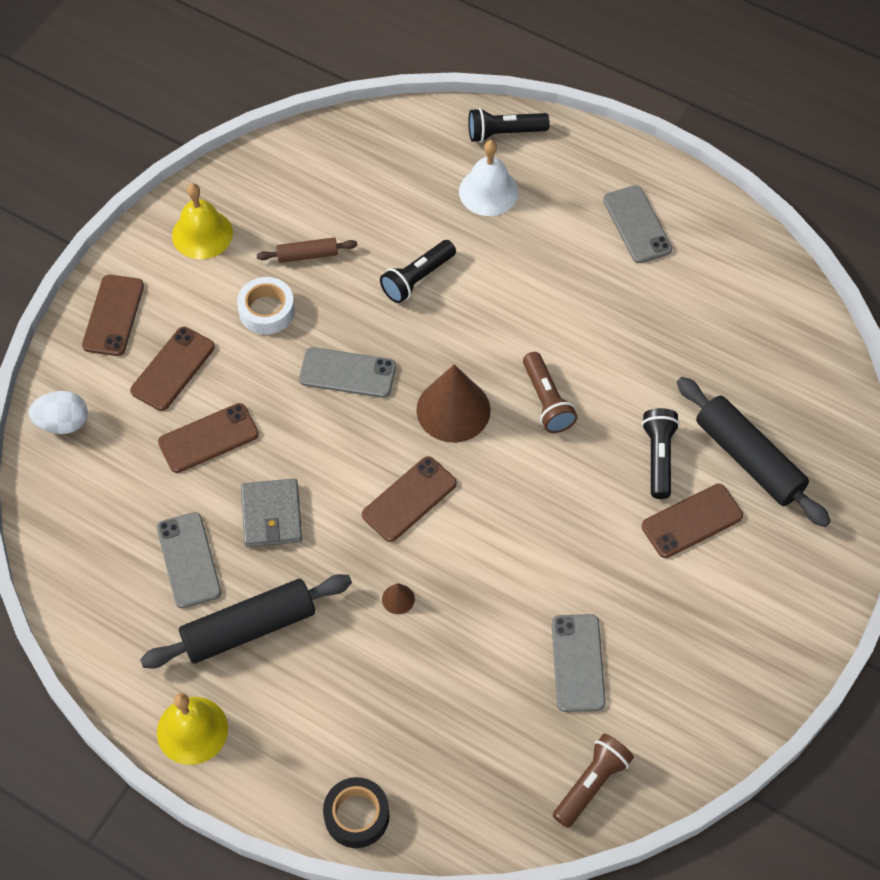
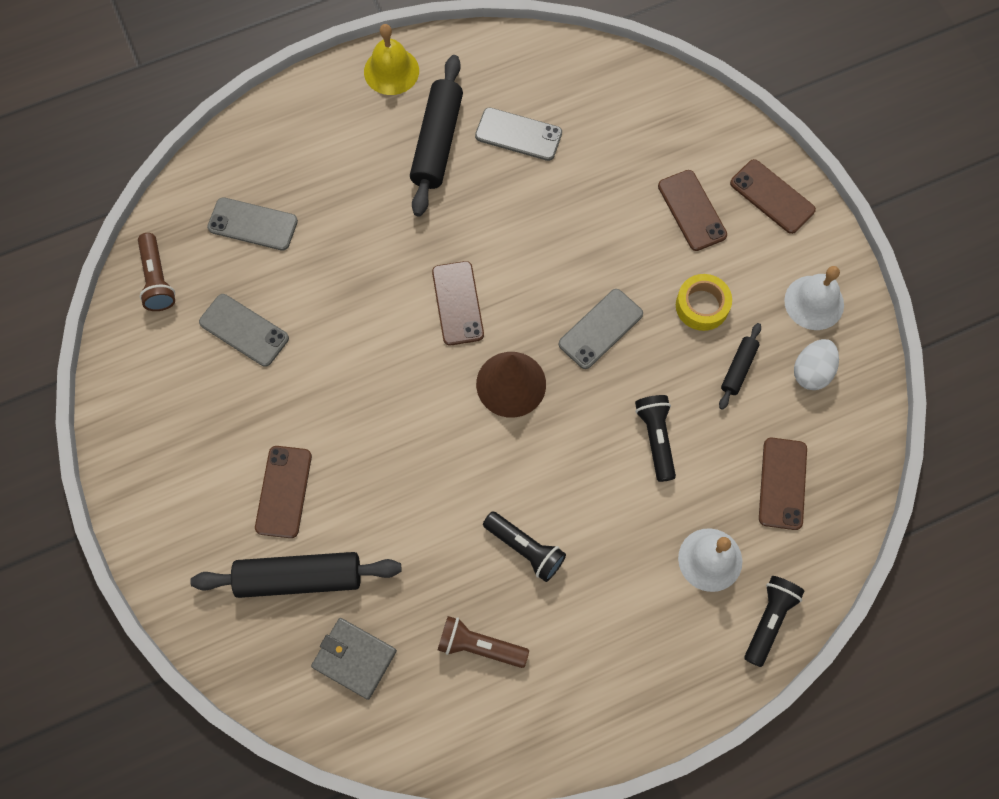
camera: 125 degrees right, 10 degrees up
(63, 423) = (693, 115): white egg -> white egg (811, 372)
(202, 234) = (814, 302): yellow bell -> white bell
(208, 438) = (611, 201): brown phone -> brown phone (782, 483)
(267, 311) = (702, 306): white tape -> yellow tape
(271, 515) = (514, 205): grey wallet -> grey wallet (354, 659)
(307, 255) = (738, 368): brown rolling pin -> black rolling pin
(356, 816) = (257, 129): black tape -> none
(398, 599) = (385, 246): brown cone -> none
(547, 401) = (467, 459): brown flashlight -> brown flashlight (479, 646)
(637, 224) = (587, 664): grey phone -> grey phone (253, 224)
(658, 457) = (354, 508): black flashlight -> black flashlight (525, 549)

